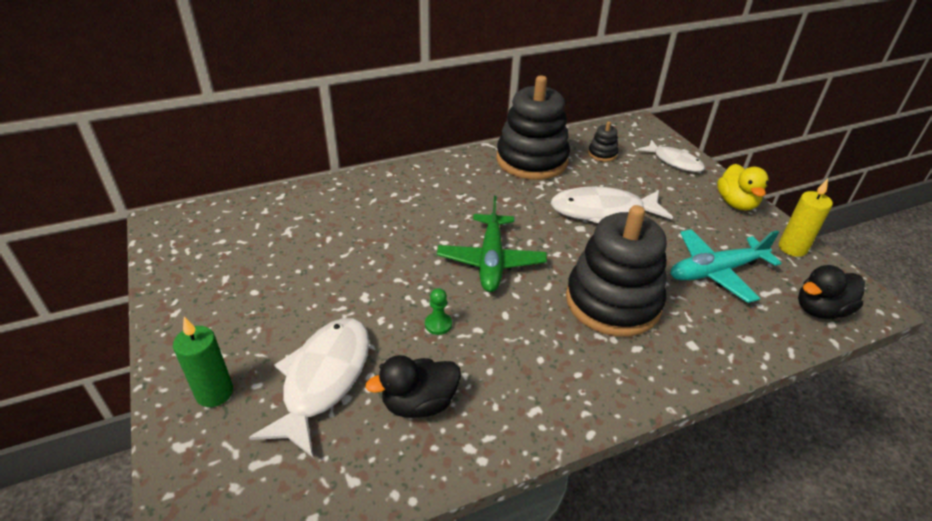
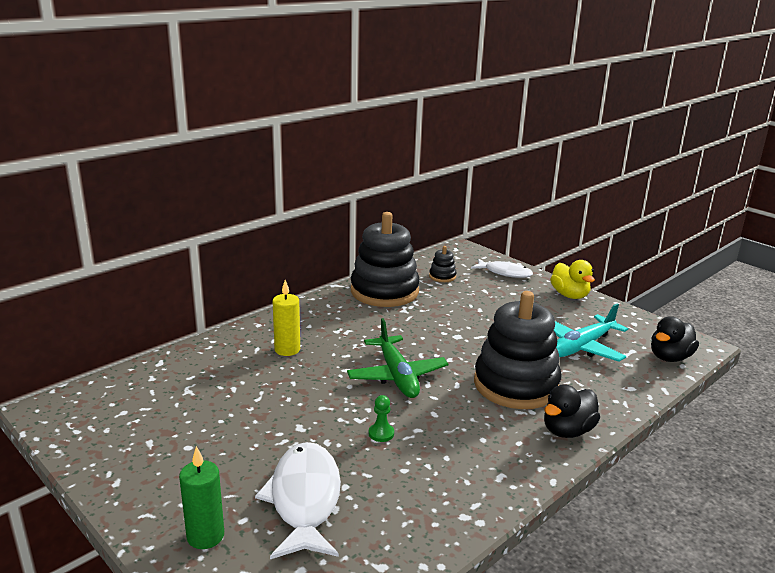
camera: 20 degrees left, 15 degrees down
(419, 403) = (402, 495): black duck -> black duck (567, 431)
(603, 211) = (469, 320): white fish -> none
(792, 248) = (628, 319): yellow candle -> yellow candle (287, 349)

